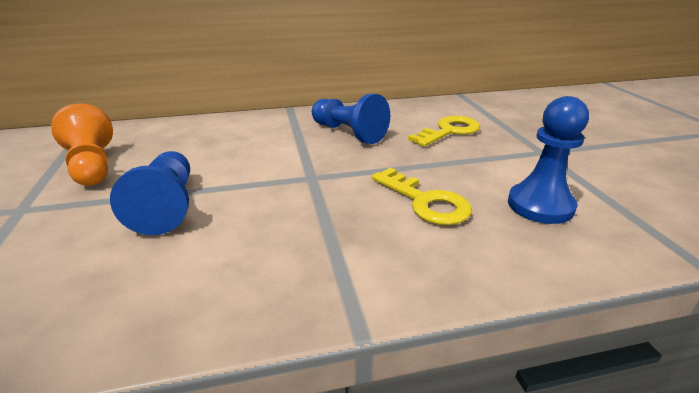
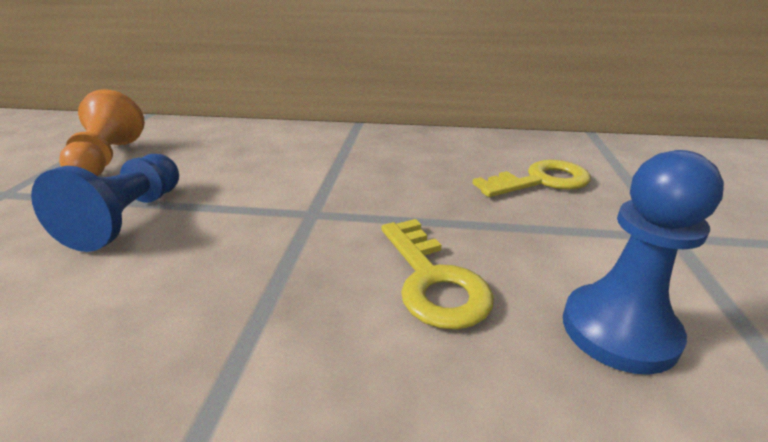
camera: 20 degrees right, 0 degrees up
(348, 133) = (402, 163): blue pawn -> none

